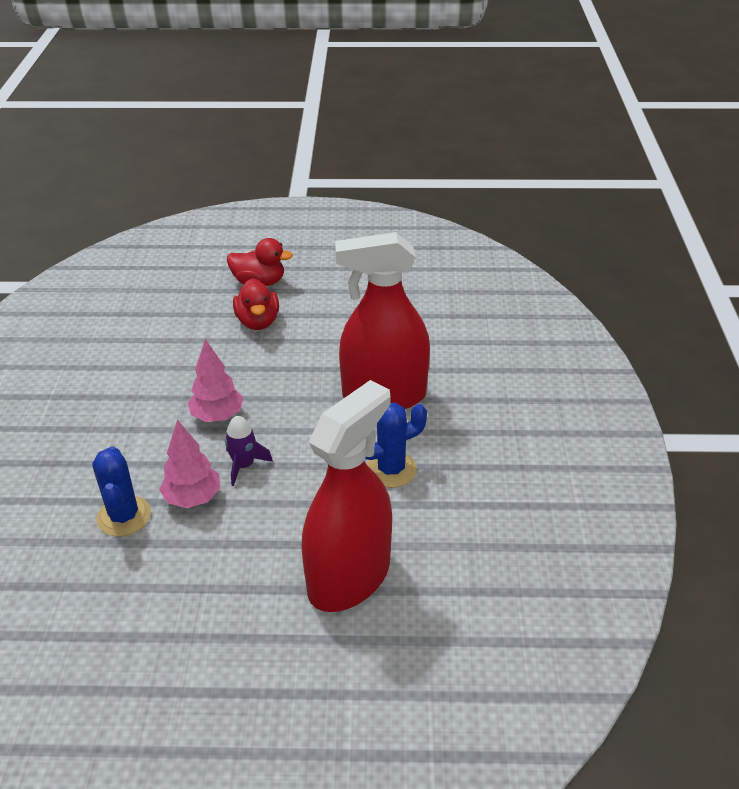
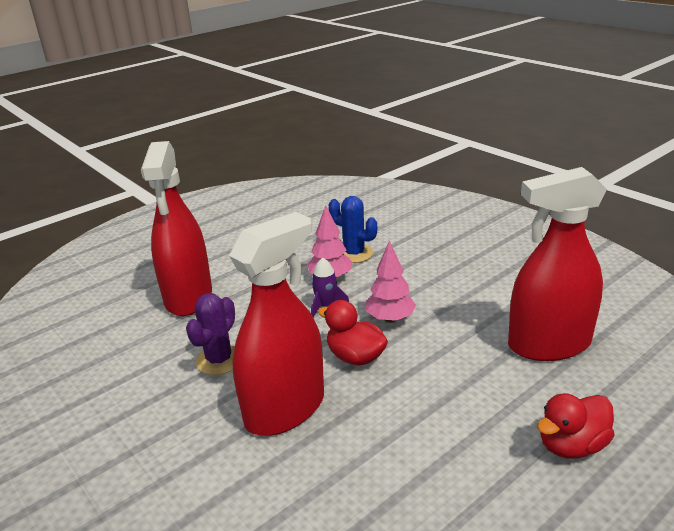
camera: 140 degrees right, 10 degrees down
(161, 328) = (549, 344): none -> red spray bottle
(258, 322) = (492, 402): red duck -> red duck (355, 357)
(391, 469) = (219, 360): blue cactus -> purple cactus

